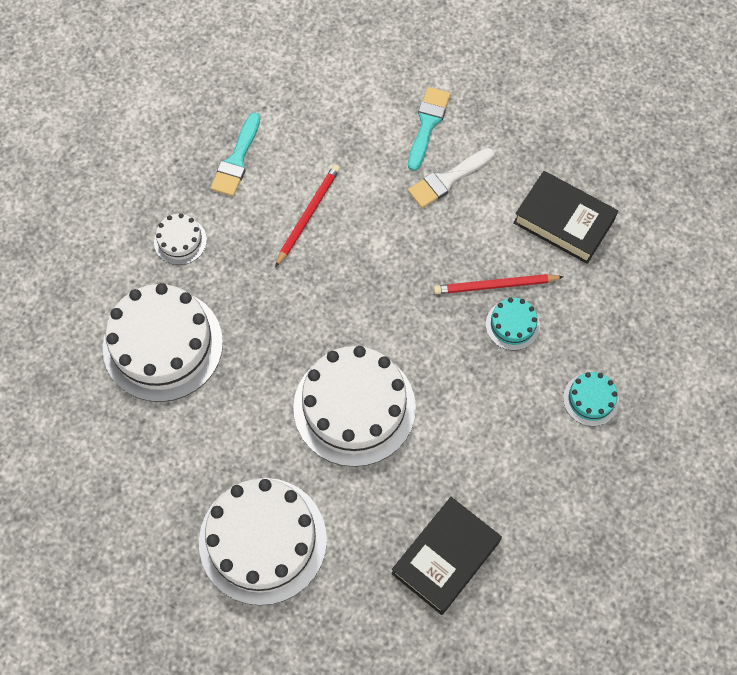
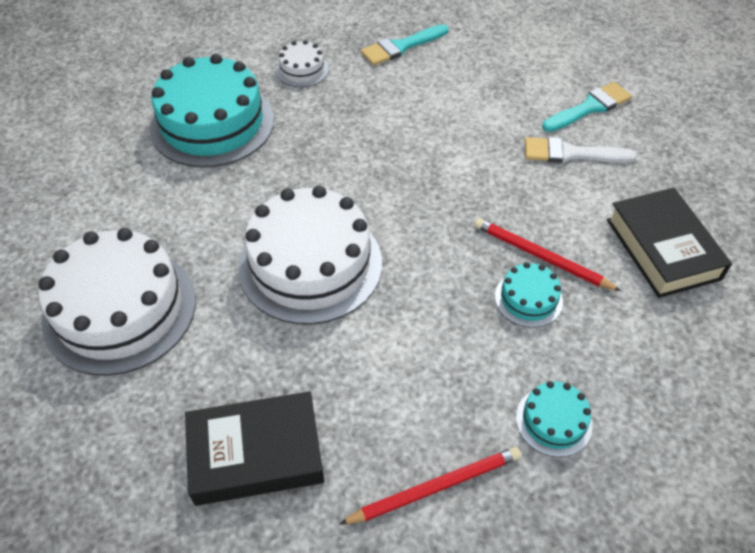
camera: 40 degrees right, 15 degrees down
(163, 345) = (212, 123): white cake -> turquoise cake
(308, 215) = (420, 109): red pencil -> red pencil (435, 487)

